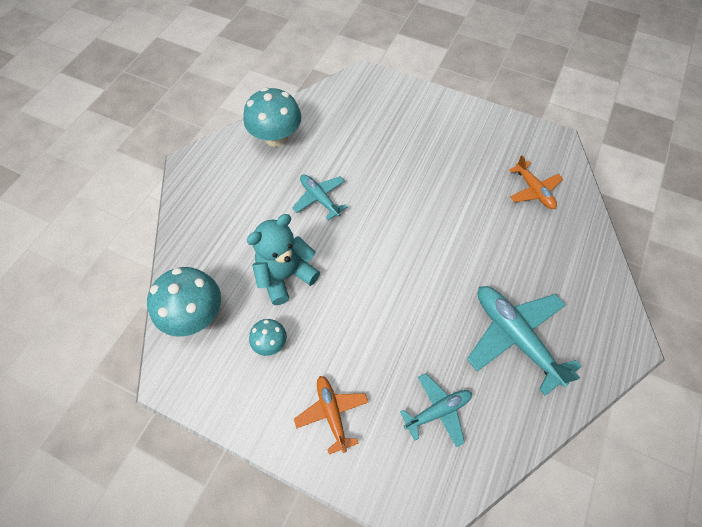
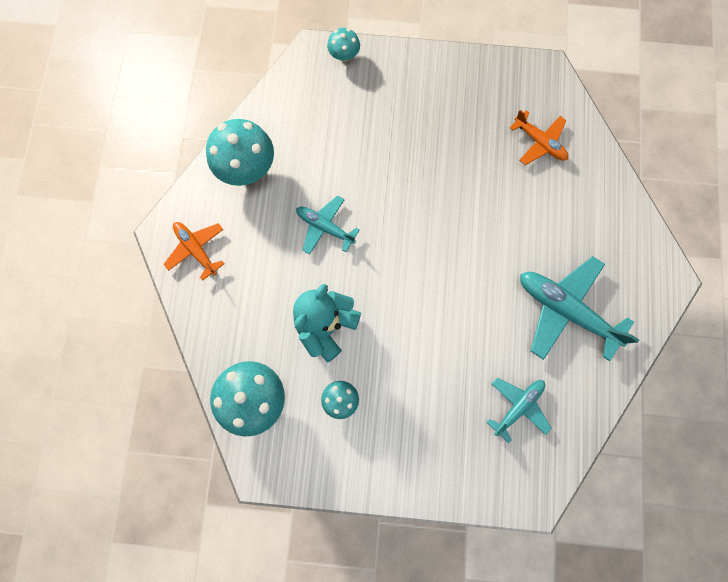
camera: 20 degrees left, 15 degrees up
(332, 413) = (425, 444): orange plane -> orange plane (196, 249)
(388, 84) = (344, 55): none -> turquoise mushroom

